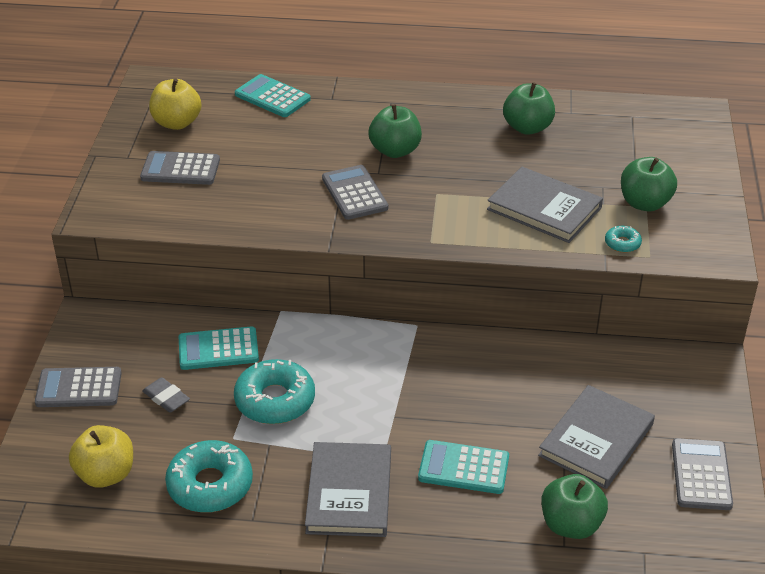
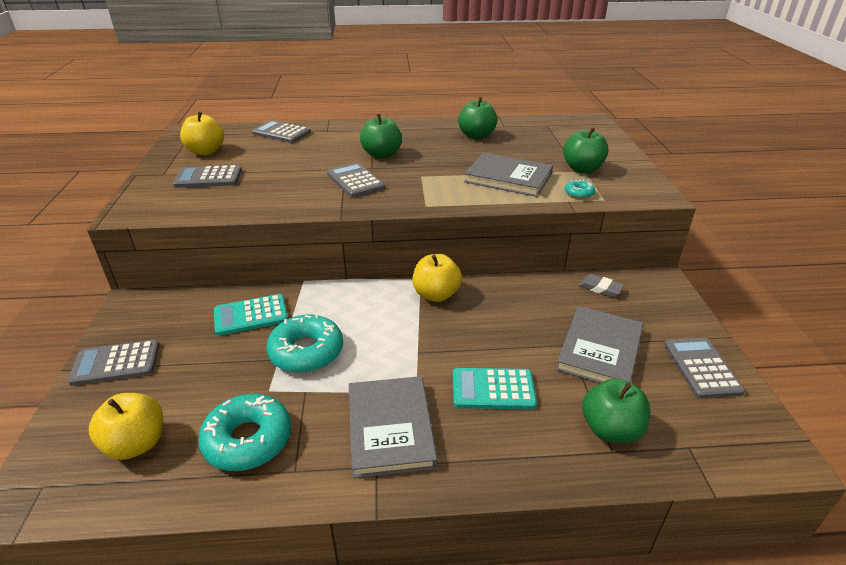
camera: 10 degrees left, 5 degrees down
(166, 398) = (202, 362): grey eraser -> grey eraser (600, 288)
(272, 97) = (281, 133): turquoise calculator -> grey calculator
(431, 348) = (436, 295): none -> yellow apple

